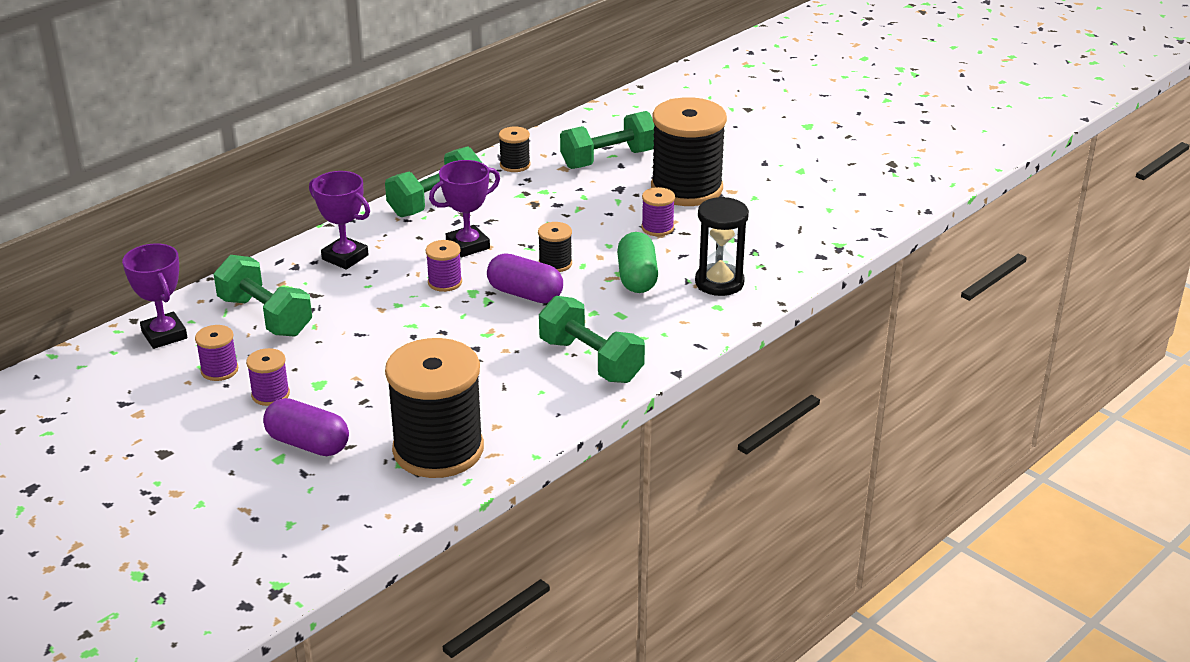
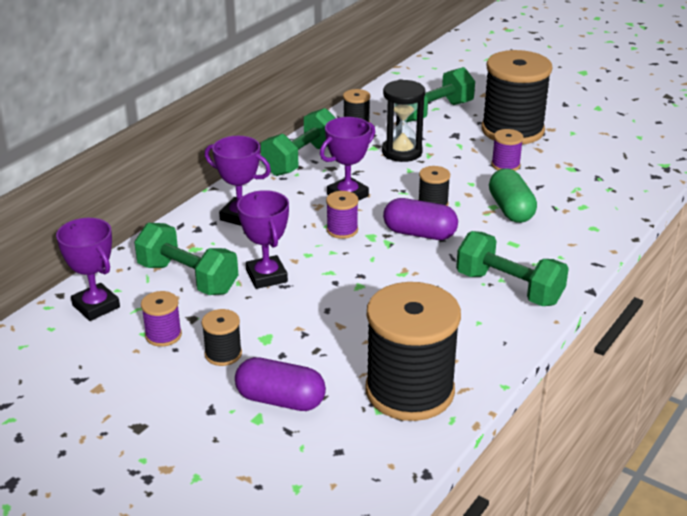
camera: 10 degrees left, 0 degrees up
(270, 394) = (223, 354): purple spool -> black spool
(345, 323) = (266, 276): none -> purple trophy
(719, 283) = (583, 207): black hourglass -> black hourglass (402, 152)

